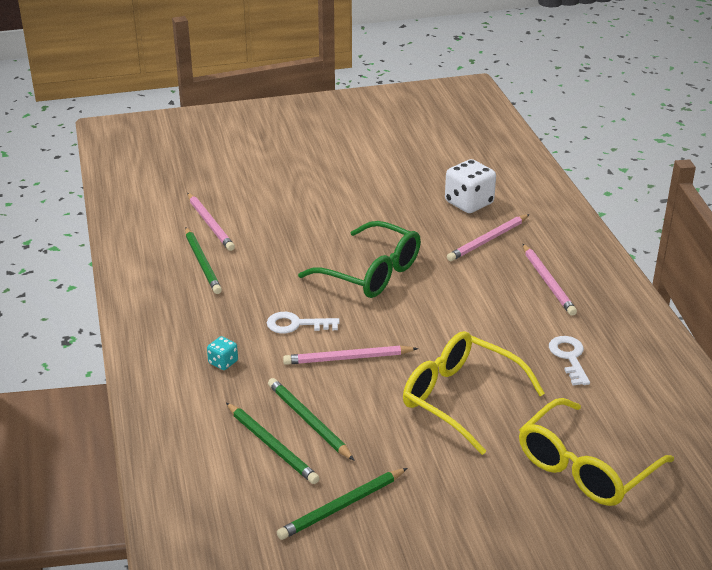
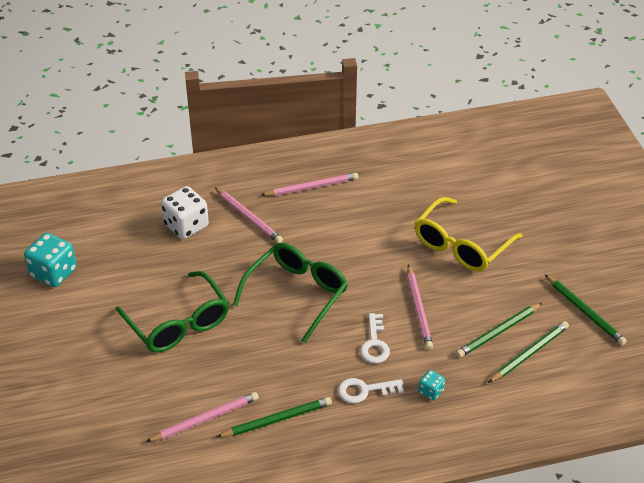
camera: 90 degrees left, 10 degrees up
(331, 205) = (178, 323): none -> green glasses
(395, 139) = (53, 273): none -> turquoise dice
(569, 357) = (408, 185): white key -> white key (364, 390)
(585, 467) = (523, 189): yellow glasses -> none

